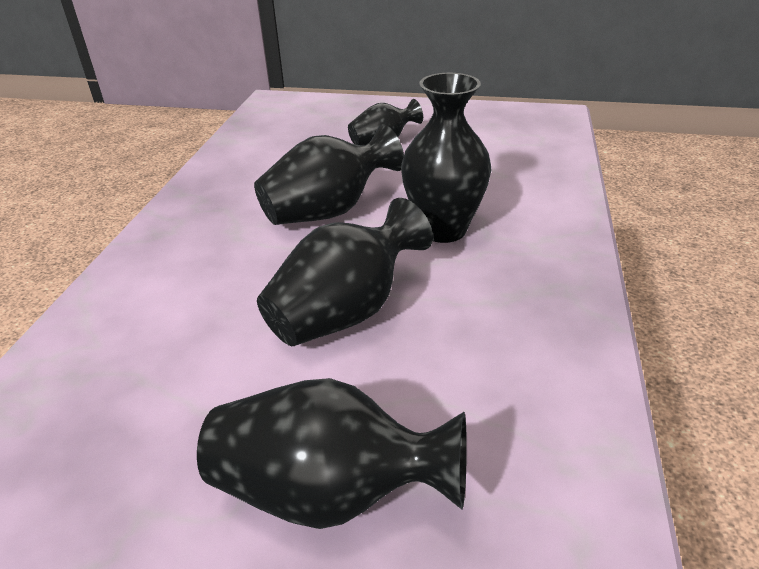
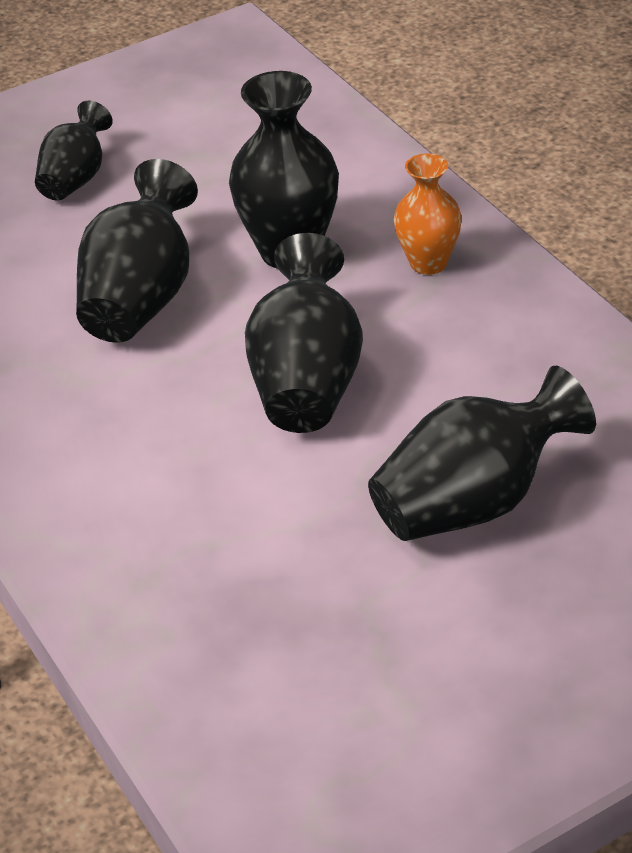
camera: 40 degrees left, 5 degrees up
(524, 283) = (428, 263): none -> orange vase

